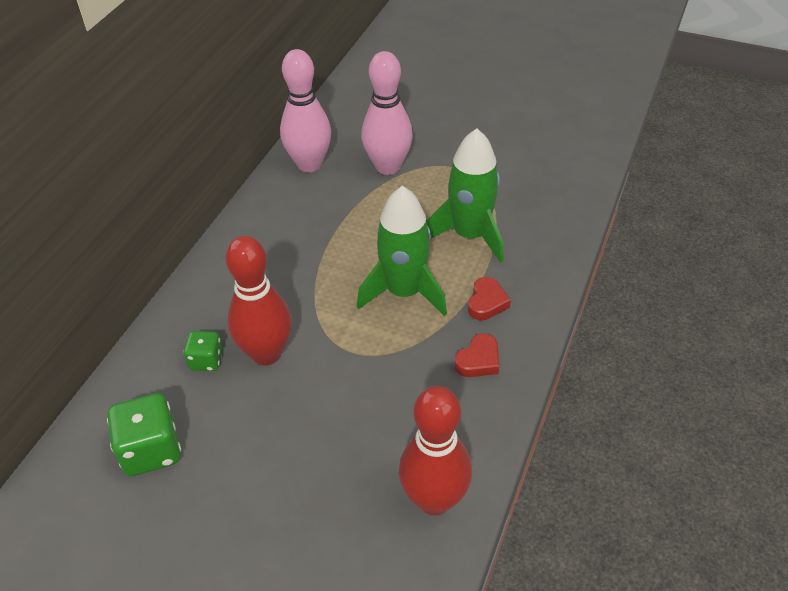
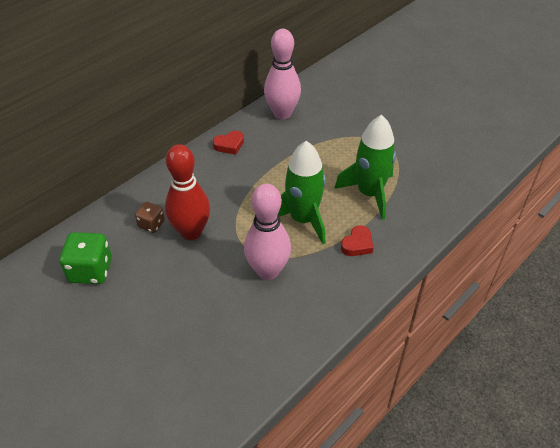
camera: 20 degrees right, 0 degrees up
(206, 360) = (151, 224): green dice -> brown dice
(388, 167) = (335, 129): pink bowling pin -> pink bowling pin (268, 271)
(434, 500) = (252, 366): red bowling pin -> none
(478, 360) = (331, 282): red heart -> red heart (229, 145)

